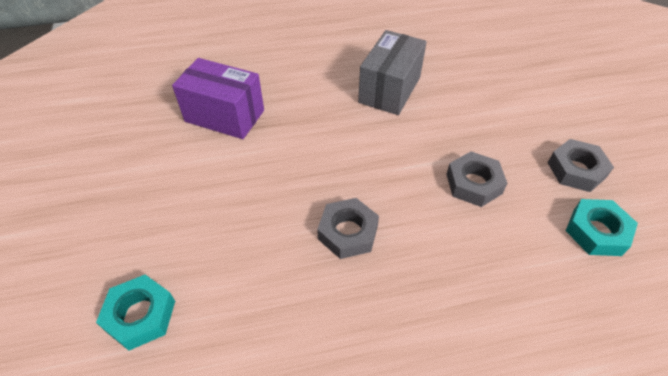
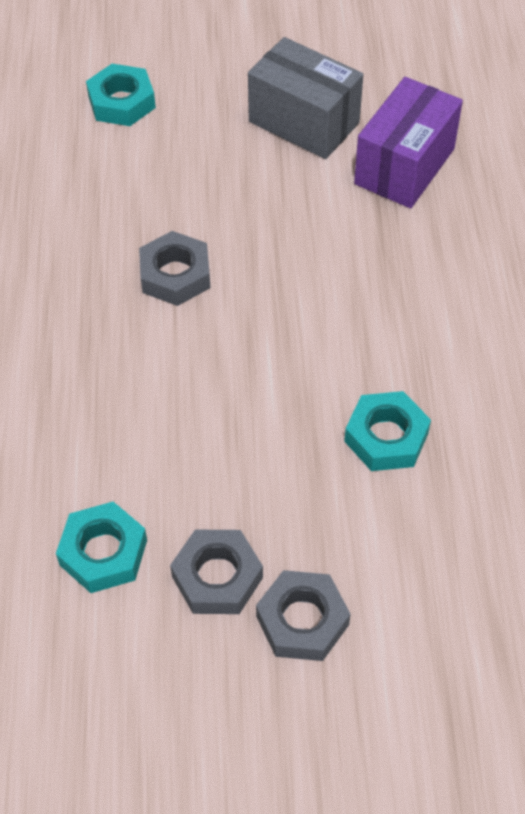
camera: 100 degrees right, 5 degrees up
(390, 90) = (441, 369): grey box -> grey box (304, 122)
(445, 108) = (386, 437): none -> turquoise nut
(474, 183) = (221, 429): grey nut -> grey nut (302, 620)

